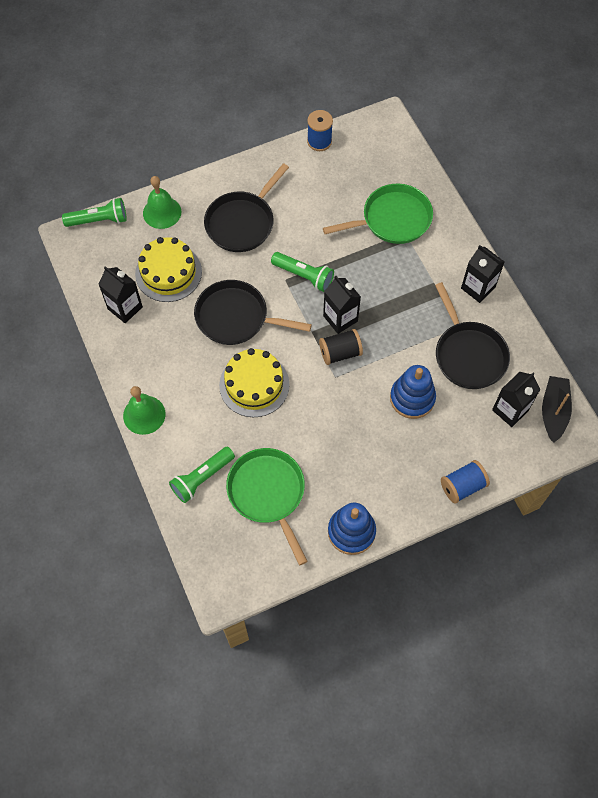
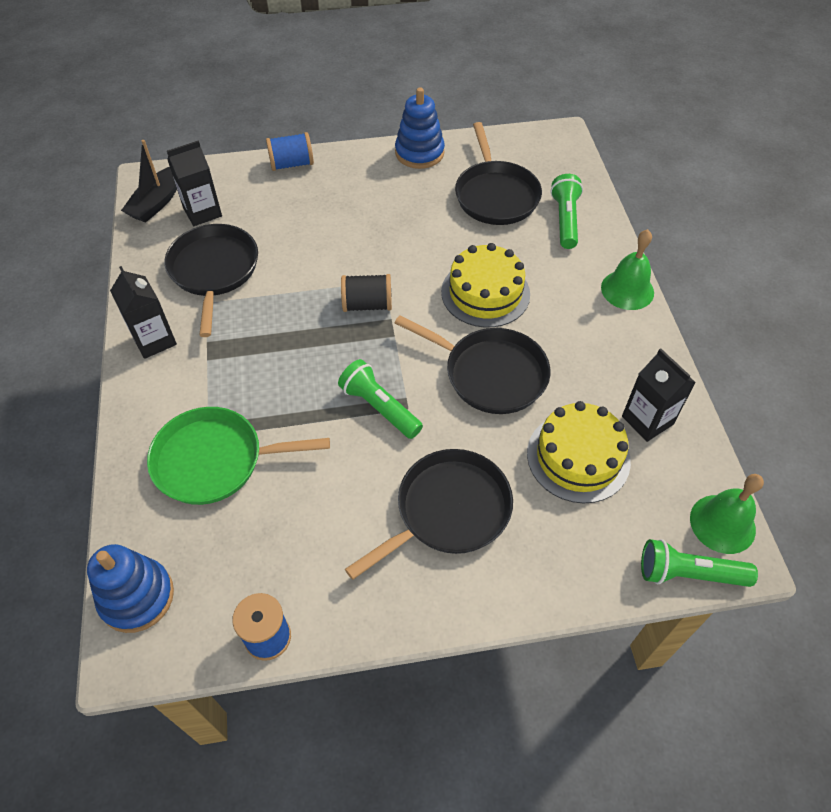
camera: 165 degrees left, 10 degrees down
(162, 212) = (578, 562): green bell -> green bell (722, 523)
(202, 478) = (565, 220): green flashlight -> green flashlight turned 60 degrees counterclockwise
(268, 493) = (496, 195): green pan -> black pan
(340, 318) = (351, 342): black carton -> none
(412, 398) = (303, 243): blue stacking toy -> blue stacking toy (137, 597)

